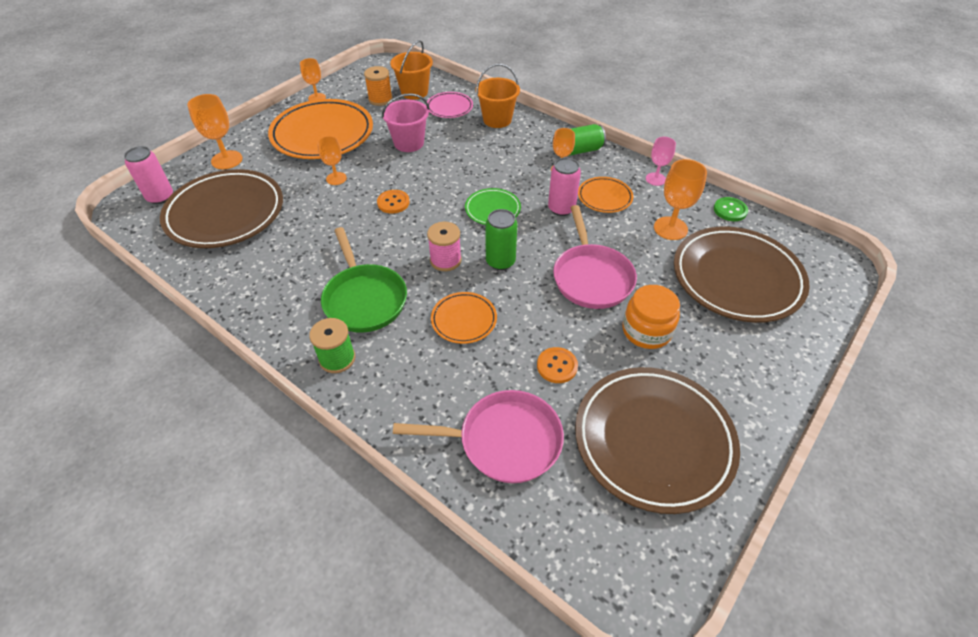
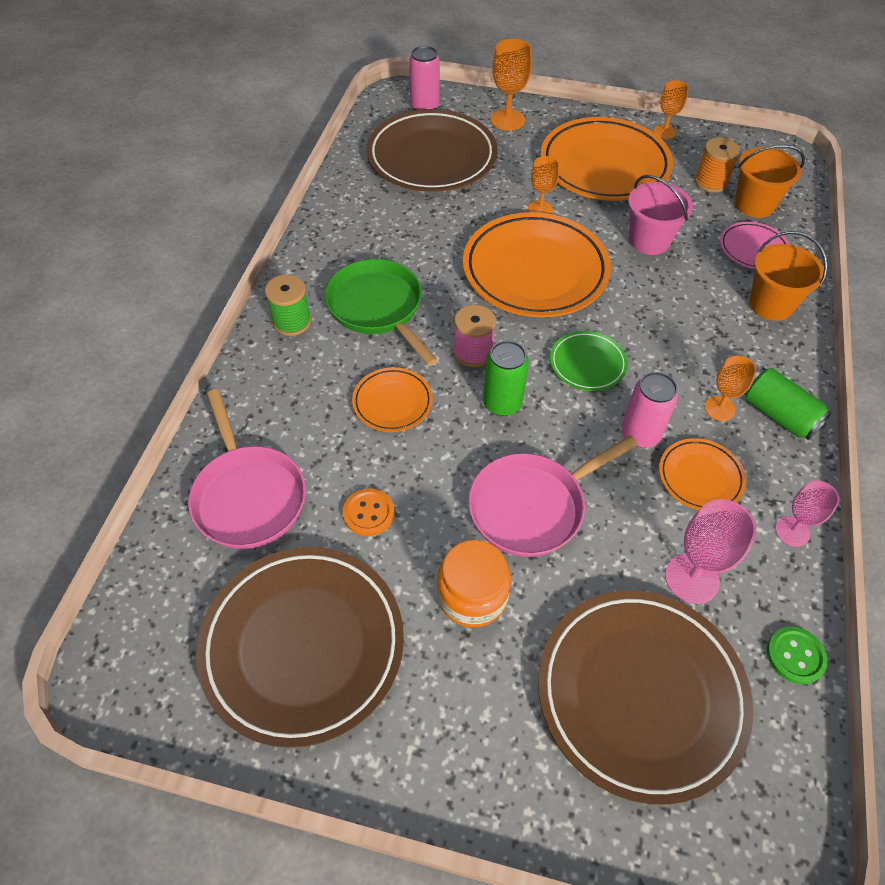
camera: 65 degrees right, 5 degrees up
(364, 298) = (378, 308): green pan -> green pan turned 105 degrees clockwise
(393, 202) = (535, 271): orange button -> orange plate
(670, 228) = (692, 578): orange goblet -> pink goblet

